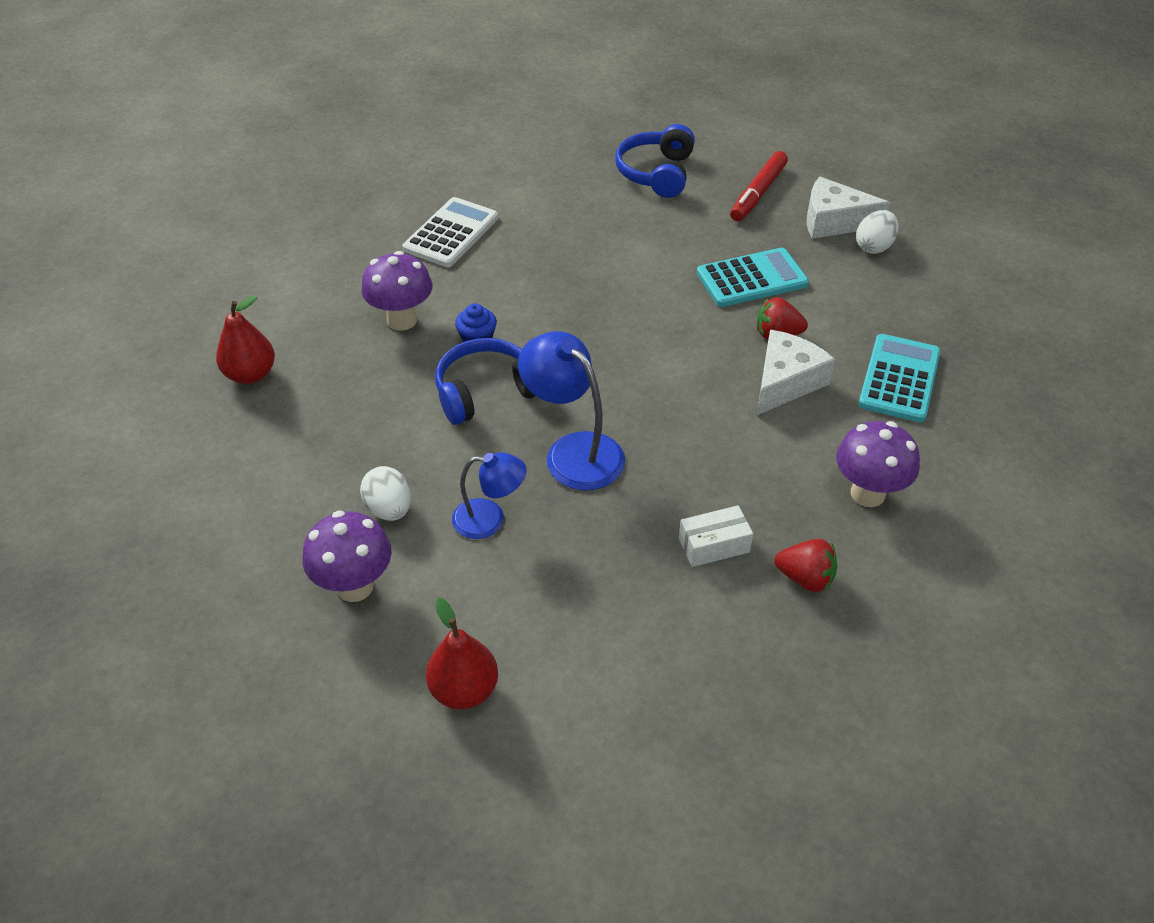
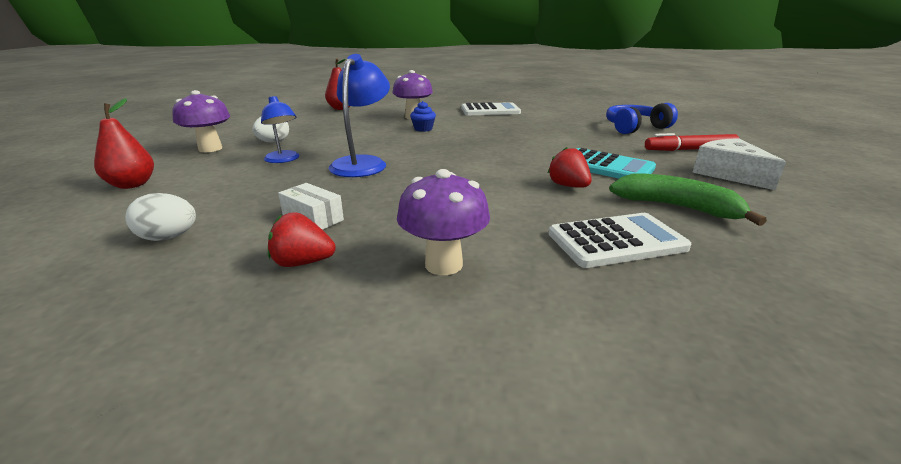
camera: 55 degrees right, 20 degrees down
(487, 392) = (385, 138): blue headphones -> none
(785, 382) = (524, 200): white cheese -> none
(805, 578) = (302, 262): red strawberry -> red strawberry turned 105 degrees clockwise
(870, 304) = (676, 207): none -> green banana
(874, 247) = (743, 192): white egg -> white egg (169, 237)
(899, 379) = (616, 241): turquoise calculator -> white calculator

